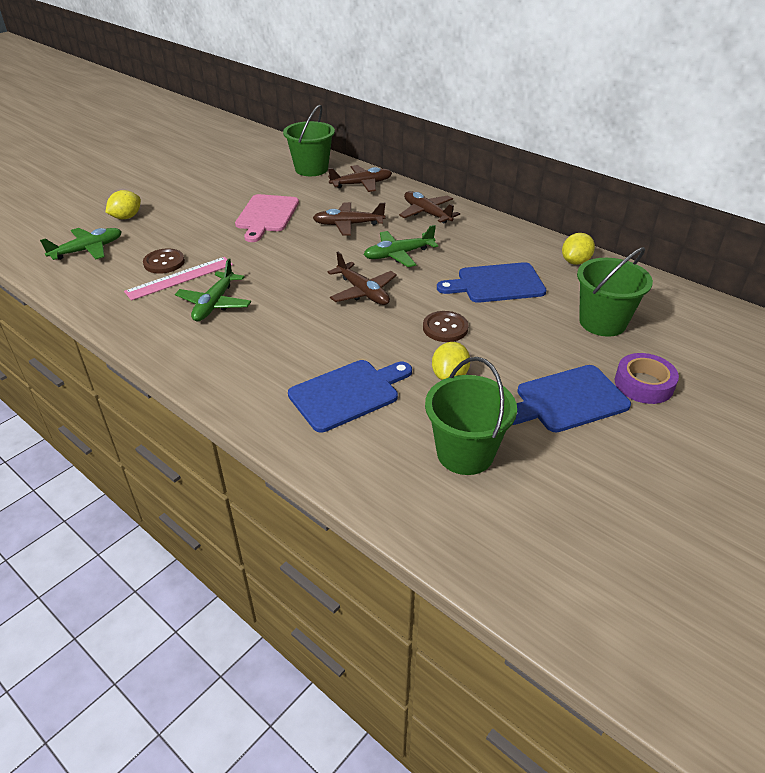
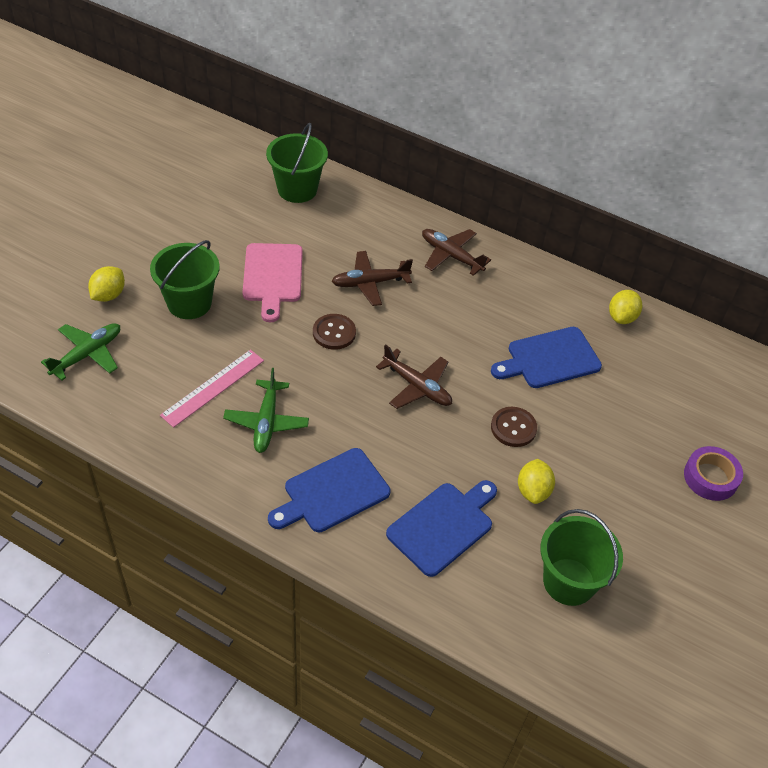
camera: 15 degrees left, 10 degrees up
(164, 262) = (185, 365): brown button -> brown button (334, 333)
(361, 184) = (364, 212): brown plane -> none
(398, 255) = (438, 326): green plane -> none
(567, 400) = (646, 506): blue cutting board -> blue cutting board (332, 492)
(602, 322) = (662, 402): green bucket -> green bucket (189, 303)

